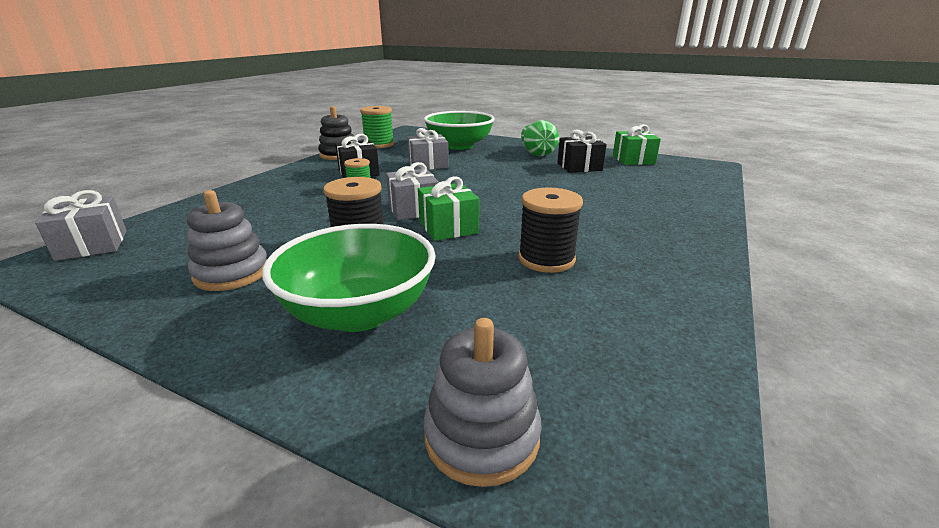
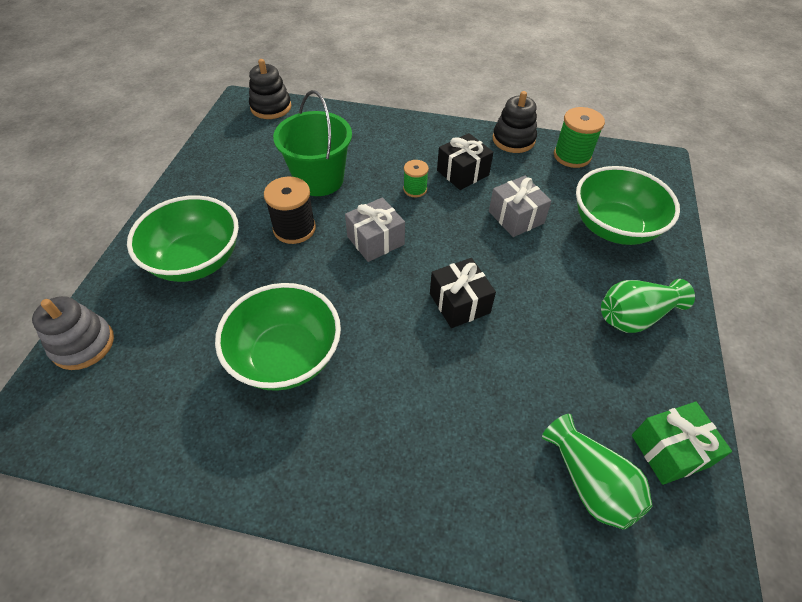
camera: 75 degrees right, 25 degrees up
(92, 245) = (271, 107): grey gift -> black stacking toy
(232, 273) = (241, 183): grey stacking toy -> none
(291, 226) = (319, 179): none -> green bucket
(448, 227) = (339, 275): green gift -> none
(546, 259) = (286, 356): black spool -> green bowl
(579, 167) = (588, 373): black gift -> black gift (459, 303)
(659, 177) = (590, 482): none -> green vase

